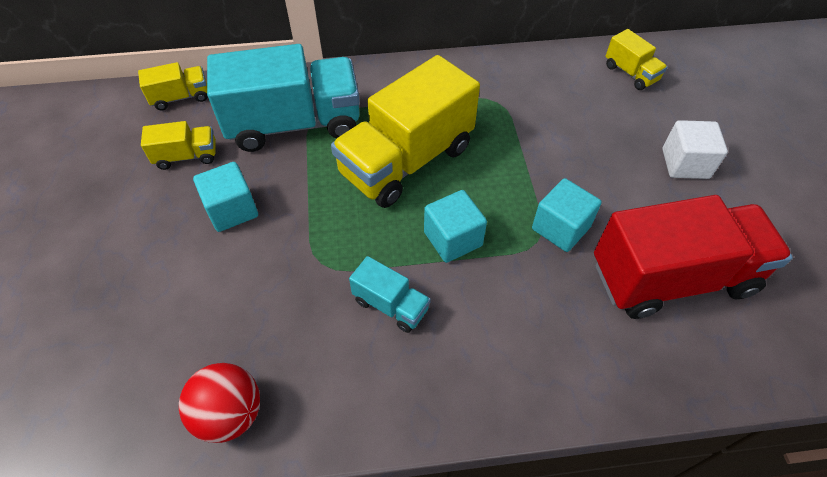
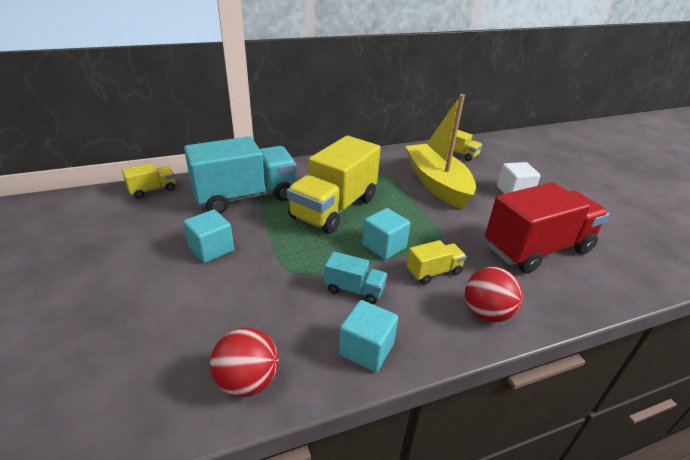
camera: 15 degrees left, 20 degrees down
(187, 156) = (166, 222): yellow truck -> yellow truck (434, 272)
(550, 373) = (486, 313): none -> red ball
(560, 228) = (454, 232): turquoise cube -> turquoise cube (366, 349)
(570, 132) = (437, 184): none -> yellow boat

